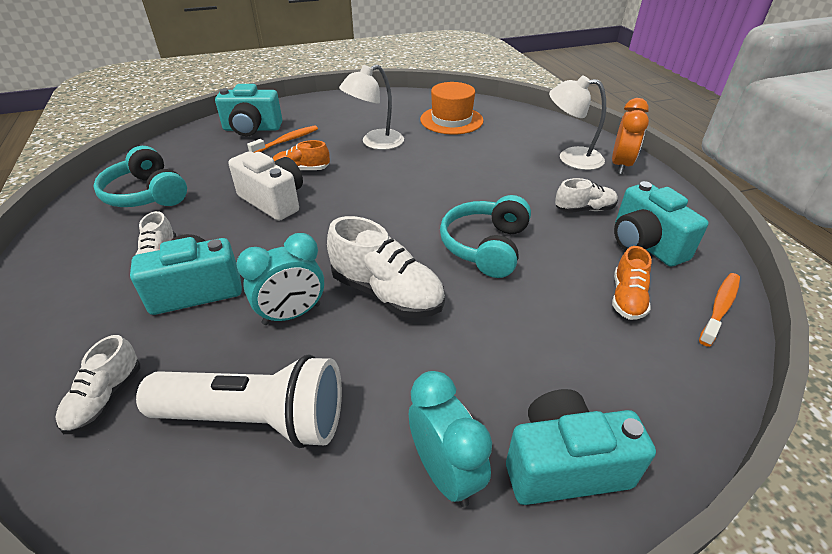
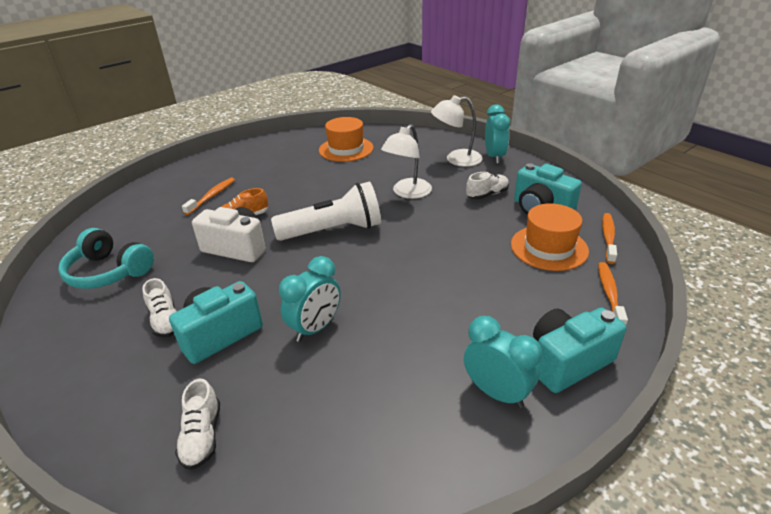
camera: 20 degrees left, 5 degrees down
(252, 129) = (170, 193): turquoise camera -> none
(256, 418) = (339, 407): white flashlight -> white flashlight (333, 230)
(375, 143) = (293, 181): white lamp -> white lamp (407, 193)
(387, 293) = (380, 292): white shoe -> none
(485, 246) = (432, 239): turquoise headphones -> none
(620, 165) = (494, 157): orange clock -> turquoise clock
(627, 298) = (549, 247): orange shoe -> orange hat
(679, 387) = (609, 294): none -> orange toothbrush

